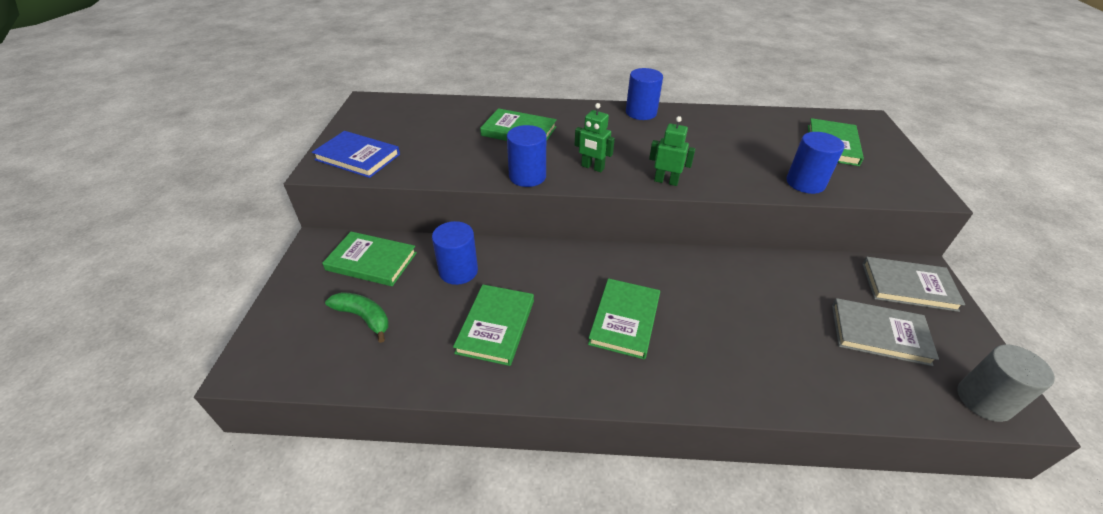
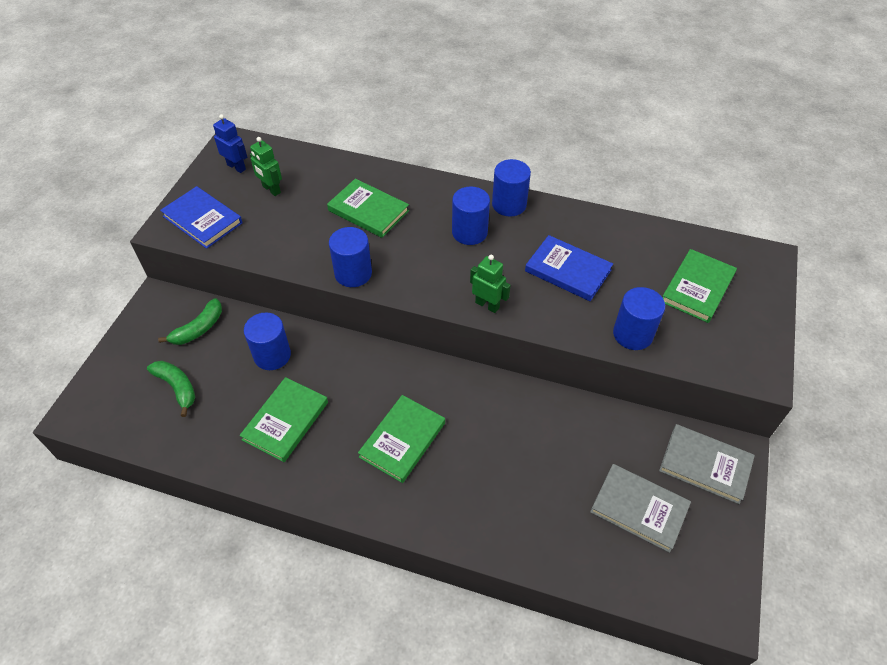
camera: 15 degrees right, 10 degrees up
(371, 261) = (199, 329): green book -> green banana
(378, 117) = (236, 167): none -> blue robot
(592, 167) = (421, 273): green robot -> green robot (271, 189)
(618, 134) = (469, 232): none -> blue cylinder
(719, 148) = (568, 270): none -> blue book
(984, 400) = (696, 596): grey cylinder -> none

